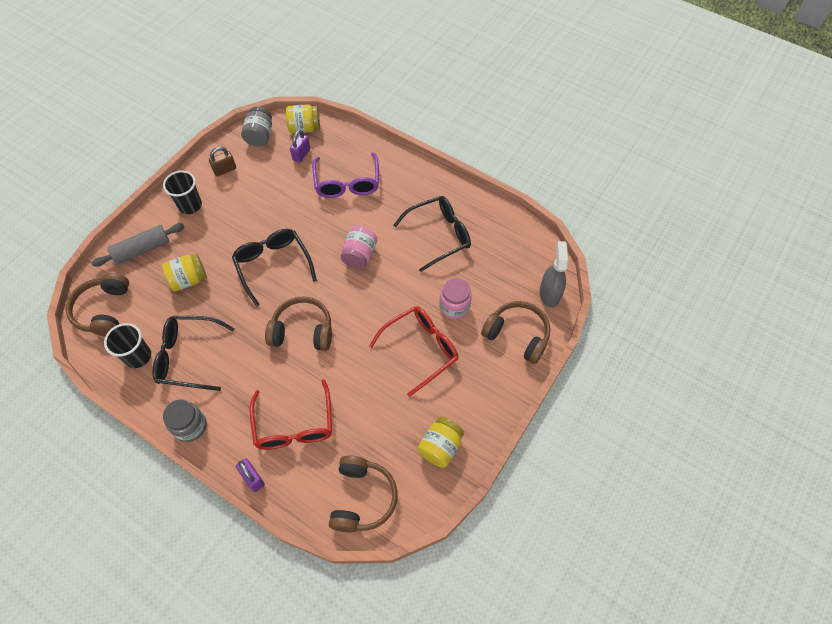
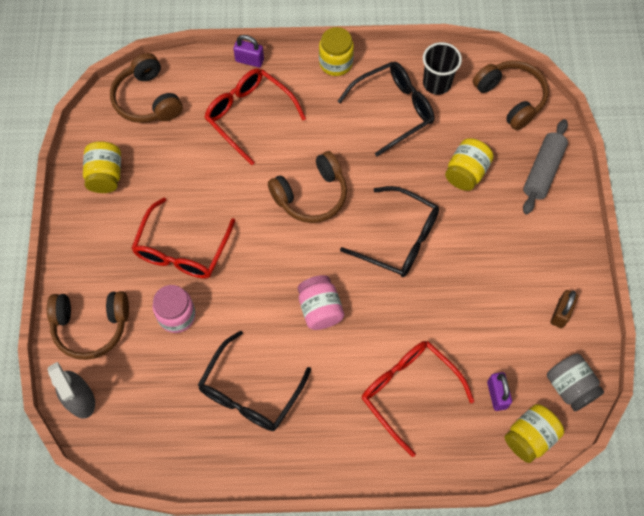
camera: 145 degrees right, 5 degrees up
(190, 205) = (550, 246): black cup -> none
(190, 426) = (336, 63): grey jar -> yellow jar
(347, 183) = (408, 391): purple glasses -> red glasses

